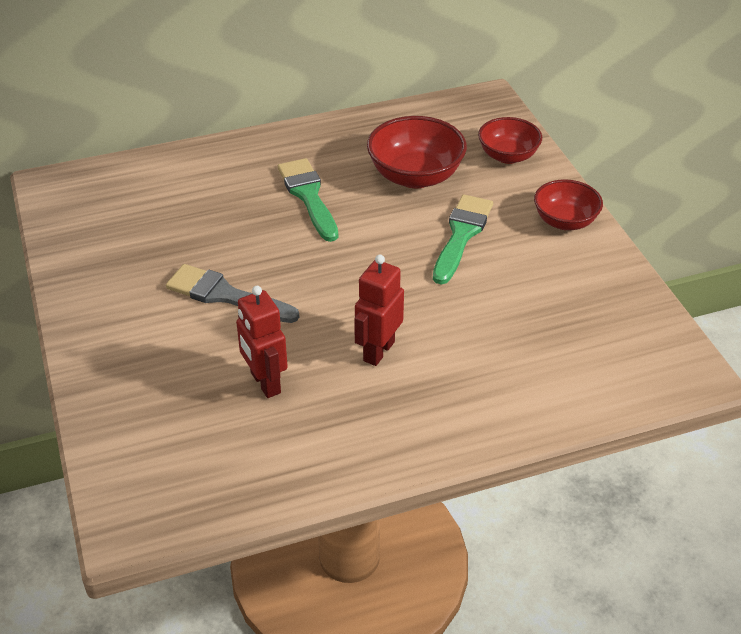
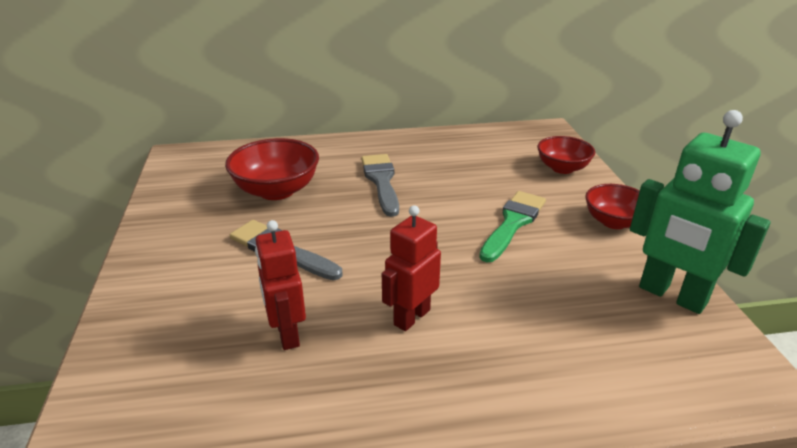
camera: 10 degrees right, 10 degrees down
(308, 196) = (381, 181): green brush -> grey brush
(415, 176) = (478, 175): red bowl -> red bowl (276, 190)
(619, 299) = (672, 296): none -> green robot

